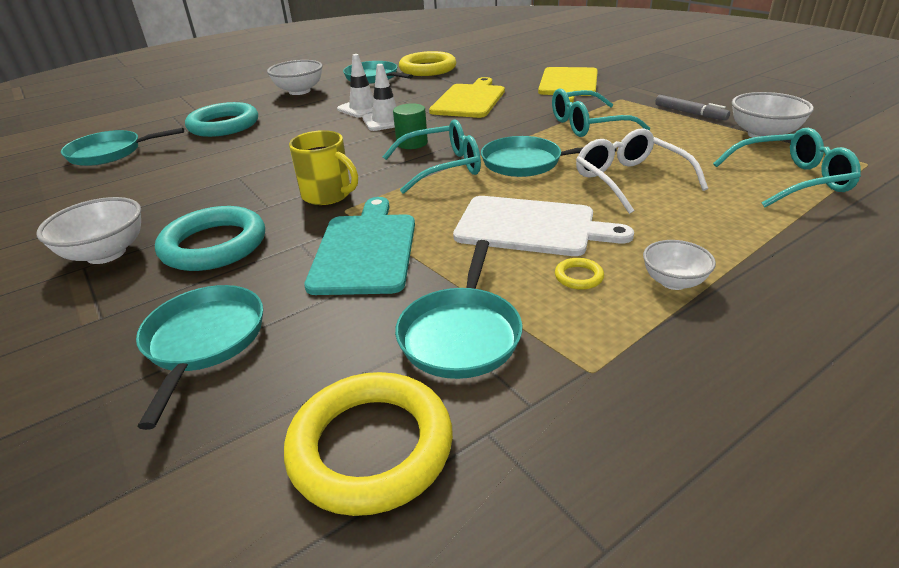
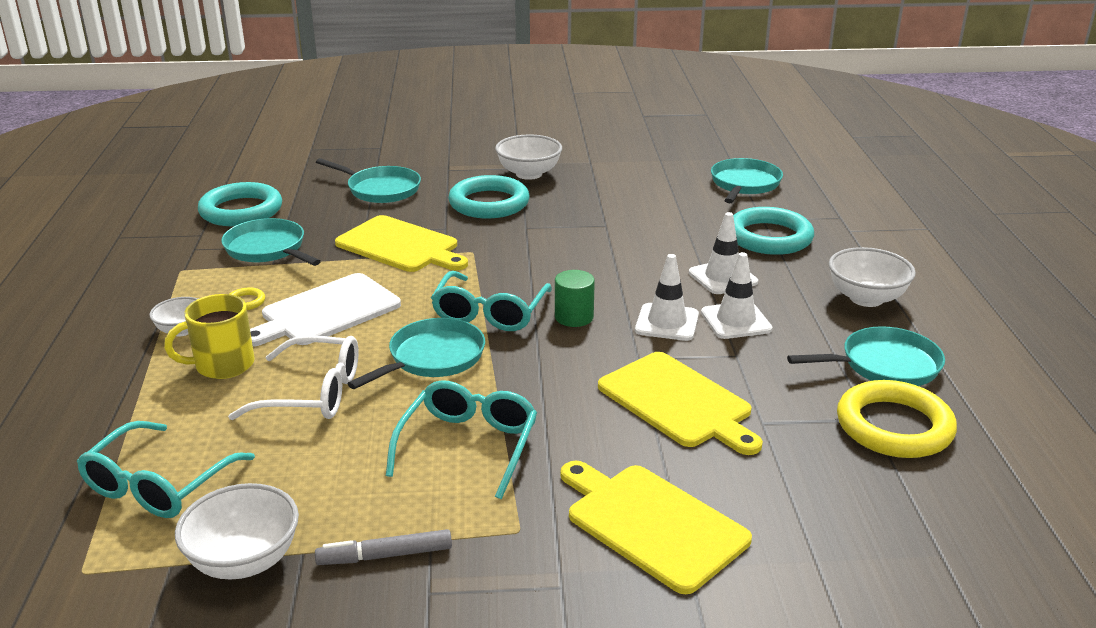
camera: 120 degrees right, 5 degrees down
(304, 122) = (723, 277): none -> white traffic cone
(328, 195) = (510, 252): yellow mug -> yellow mug (222, 365)
(365, 250) = (400, 246): turquoise cutting board -> yellow cutting board
(371, 447) = (241, 211): yellow ring -> turquoise ring

